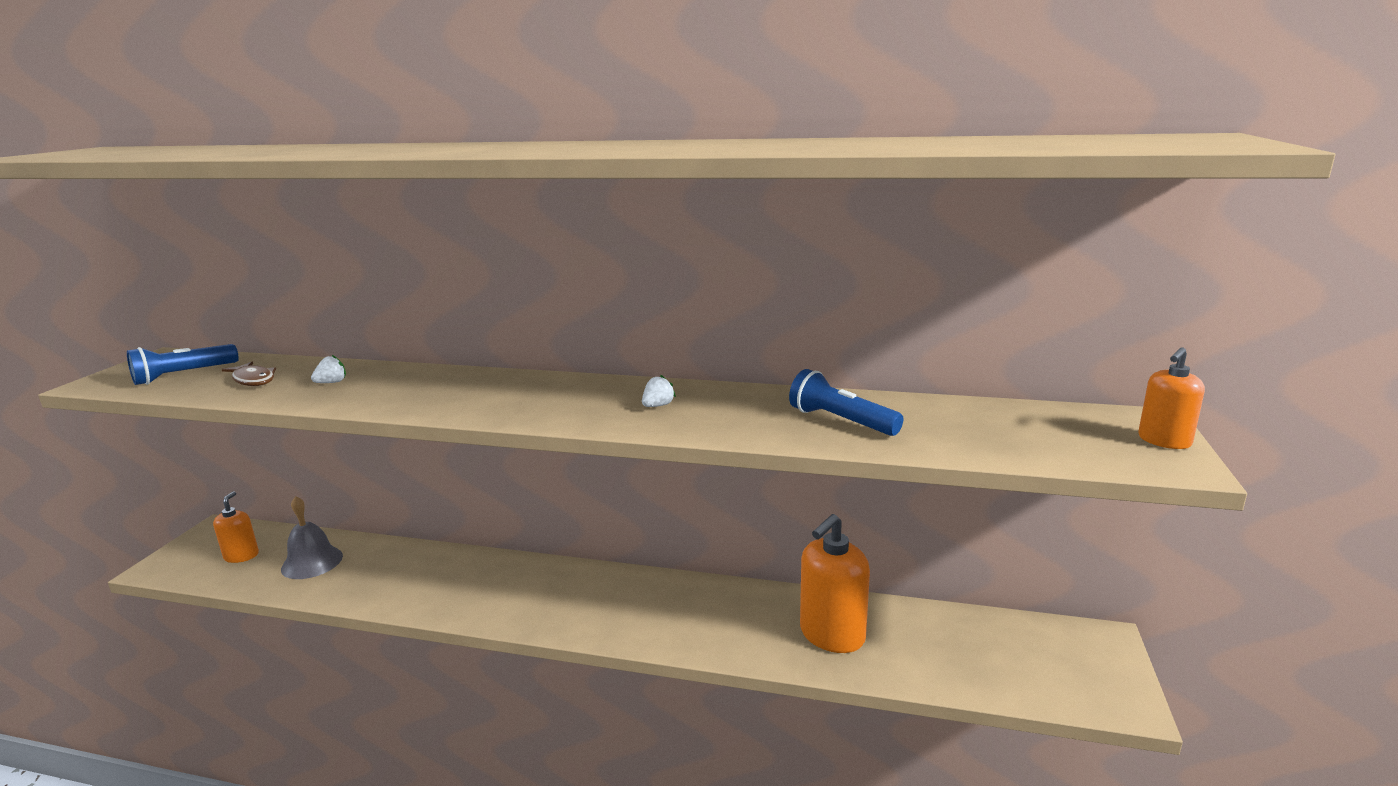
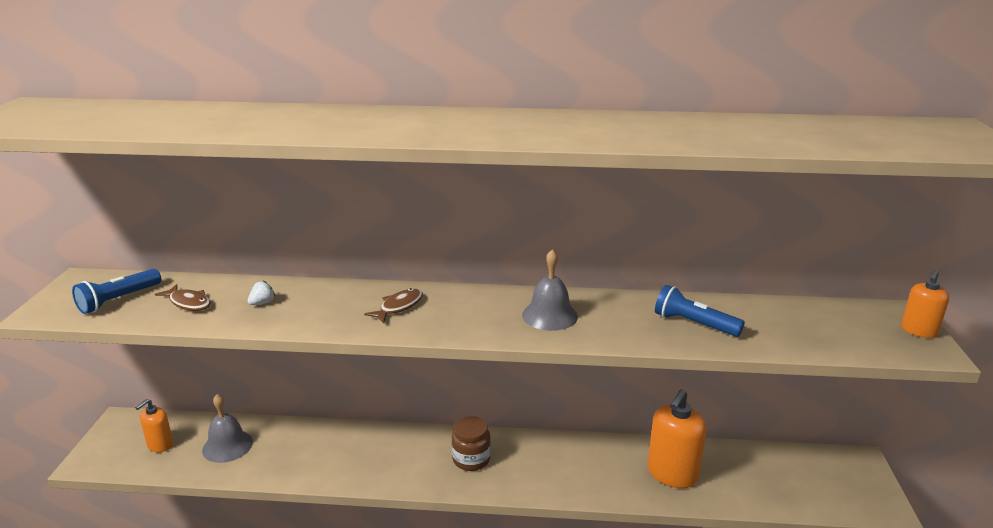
camera: 10 degrees left, 5 degrees up
(241, 556) = (160, 445): orange soap dispenser -> orange soap dispenser turned 135 degrees counterclockwise
(482, 391) = (399, 307): none -> brown fish
(581, 598) = (471, 459): none -> brown jar
(658, 406) = (550, 315): white strawberry -> grey bell

